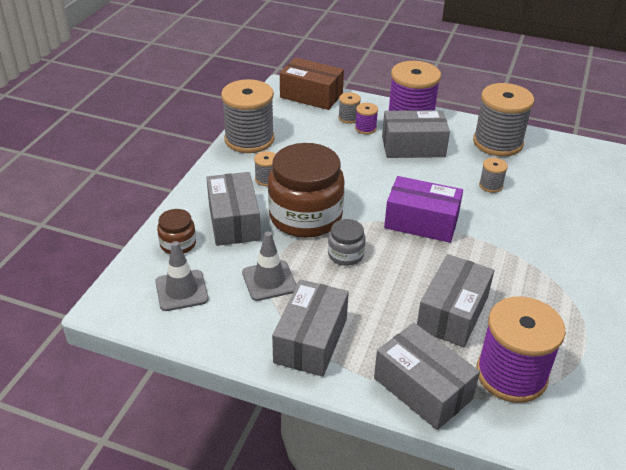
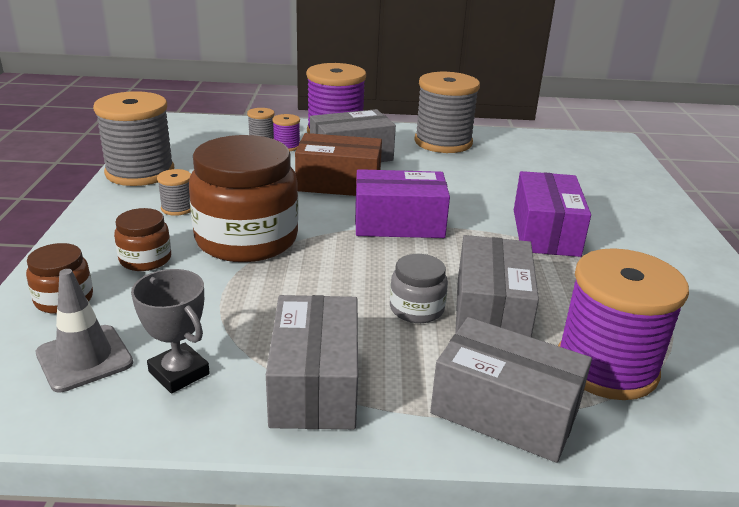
camera: 20 degrees left, 10 degrees down
(233, 313) = (179, 373): none -> grey trophy
(234, 221) = (145, 259): grey box -> brown jar
(269, 280) = (222, 320): grey traffic cone -> none
(311, 95) = (207, 125): brown box -> brown box (339, 183)
(345, 254) = (319, 271): grey jar -> grey jar (416, 309)
(490, 185) = (458, 179): grey spool -> none
(534, 252) = (545, 232): none -> purple box

